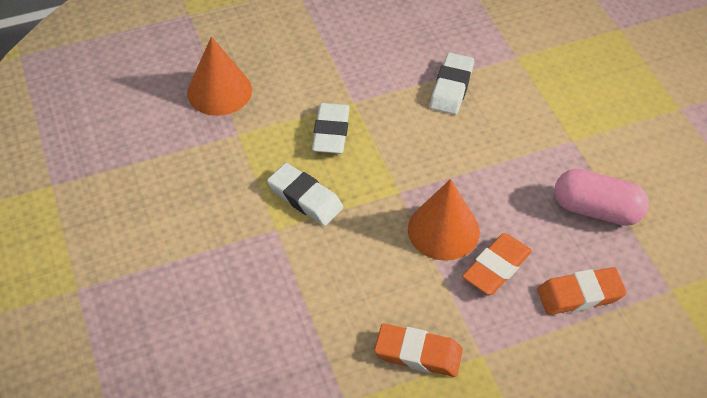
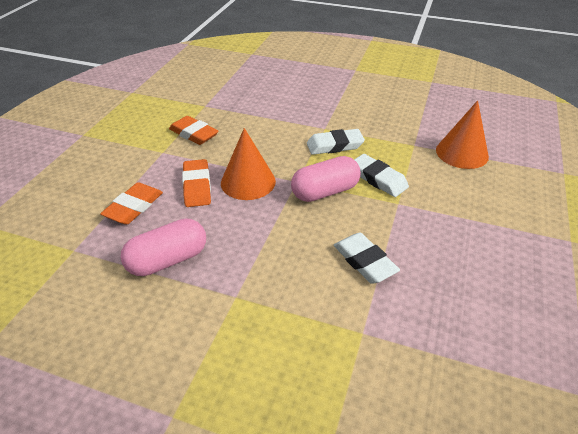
camera: 130 degrees right, 10 degrees down
(393, 160) = (325, 192): none -> pink capsule
(418, 353) = (194, 134): orange eraser -> orange eraser turned 75 degrees clockwise

